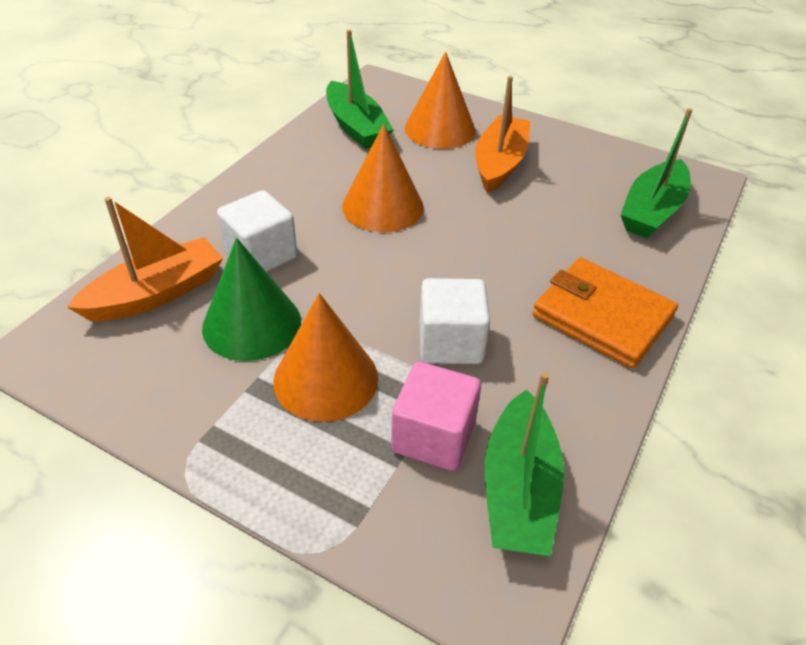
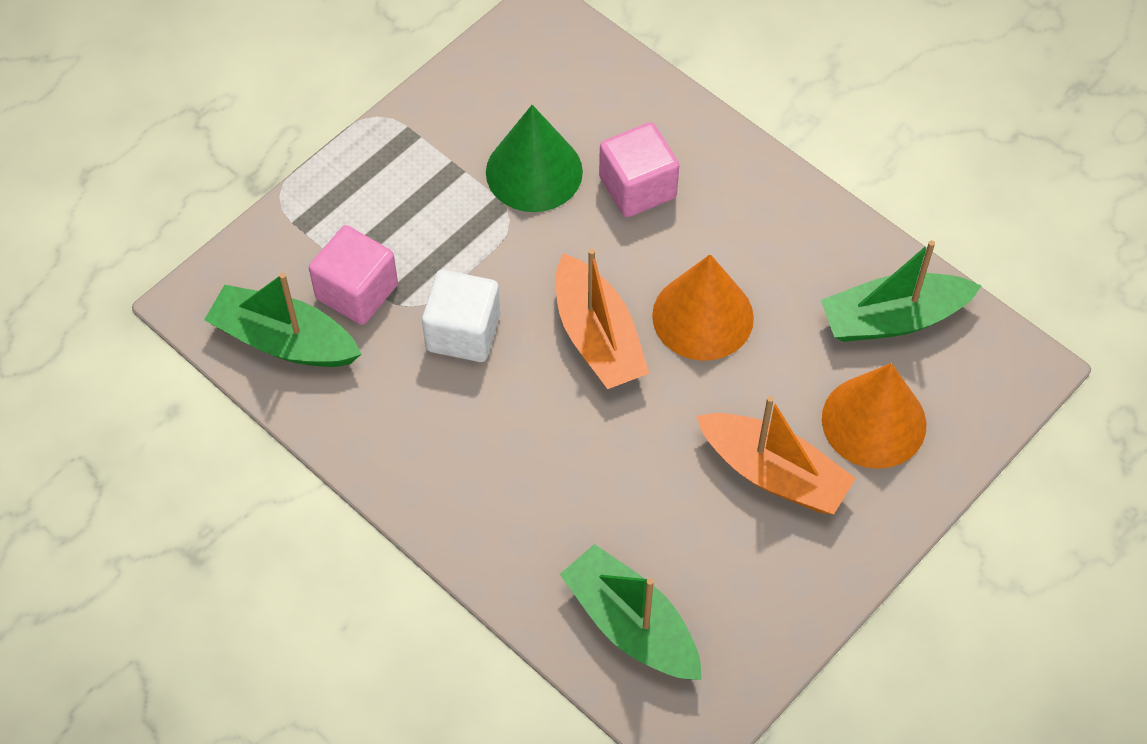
camera: 105 degrees right, 15 degrees up
(156, 294) = (597, 98): orange boat -> orange boat (597, 337)
(261, 255) = (637, 187): white cube -> pink cube
(326, 379) = (446, 222): orange cone -> none
(602, 316) = (461, 486): orange wallet -> none

